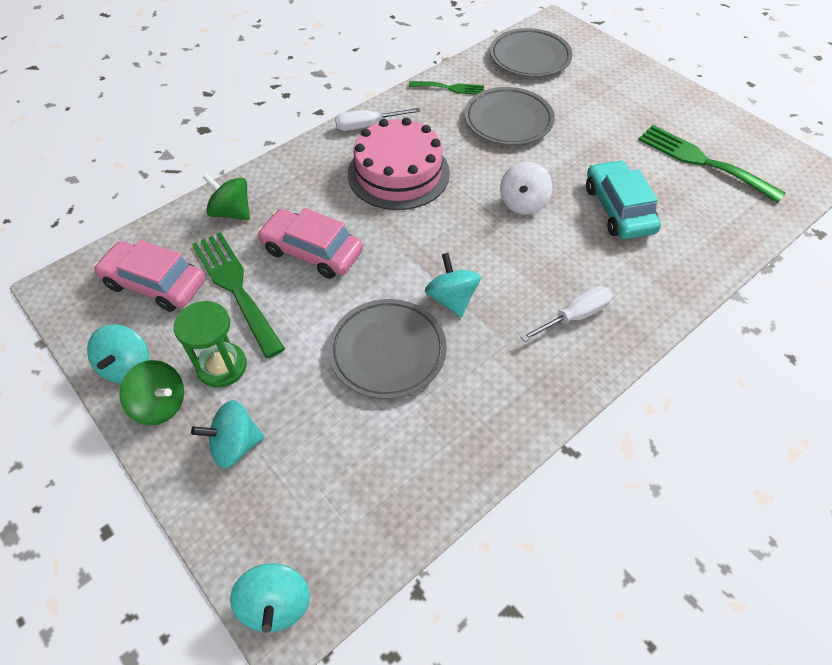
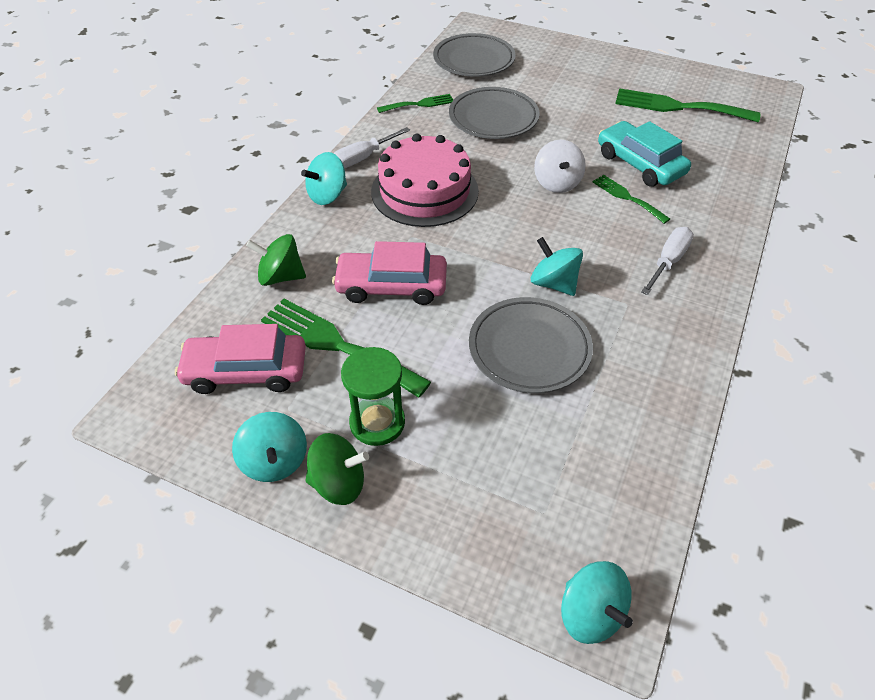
camera: 25 degrees left, 5 degrees down
(235, 445) = (445, 489): turquoise spinning top -> turquoise spinning top (327, 195)
(581, 239) = (627, 197): none -> green fork

